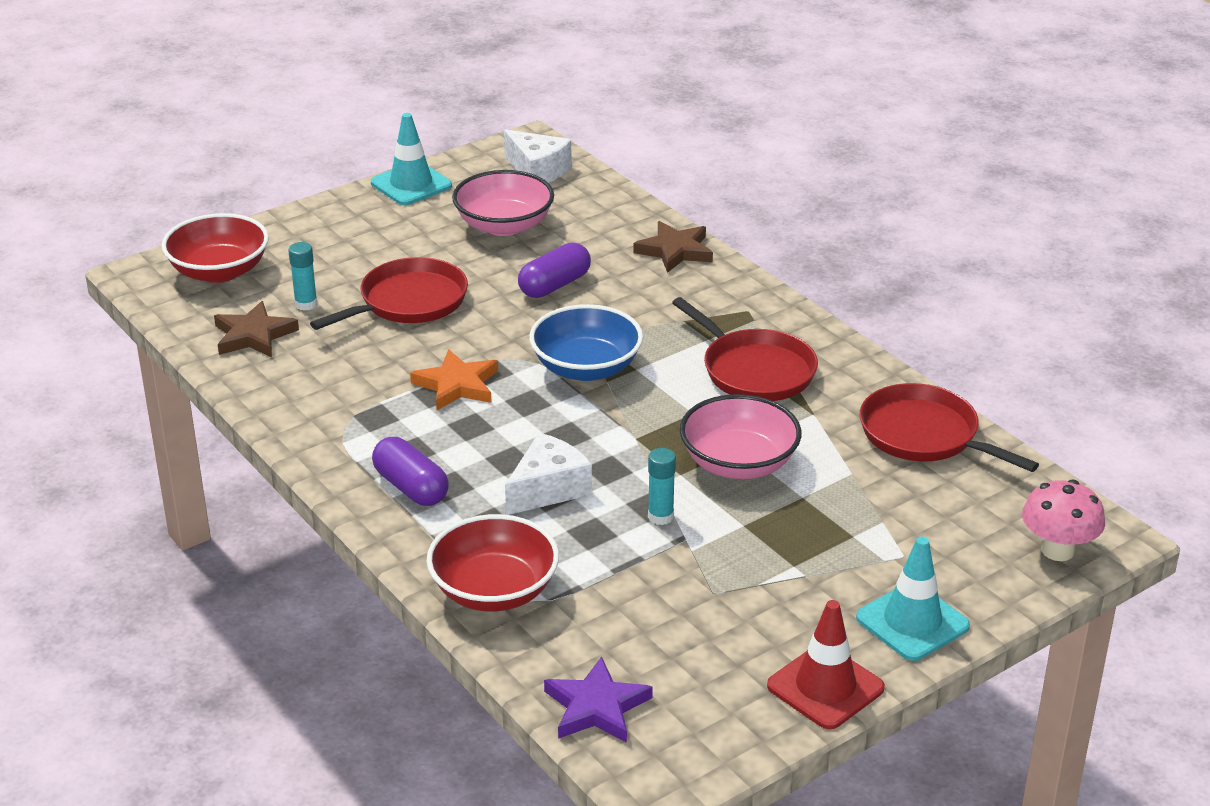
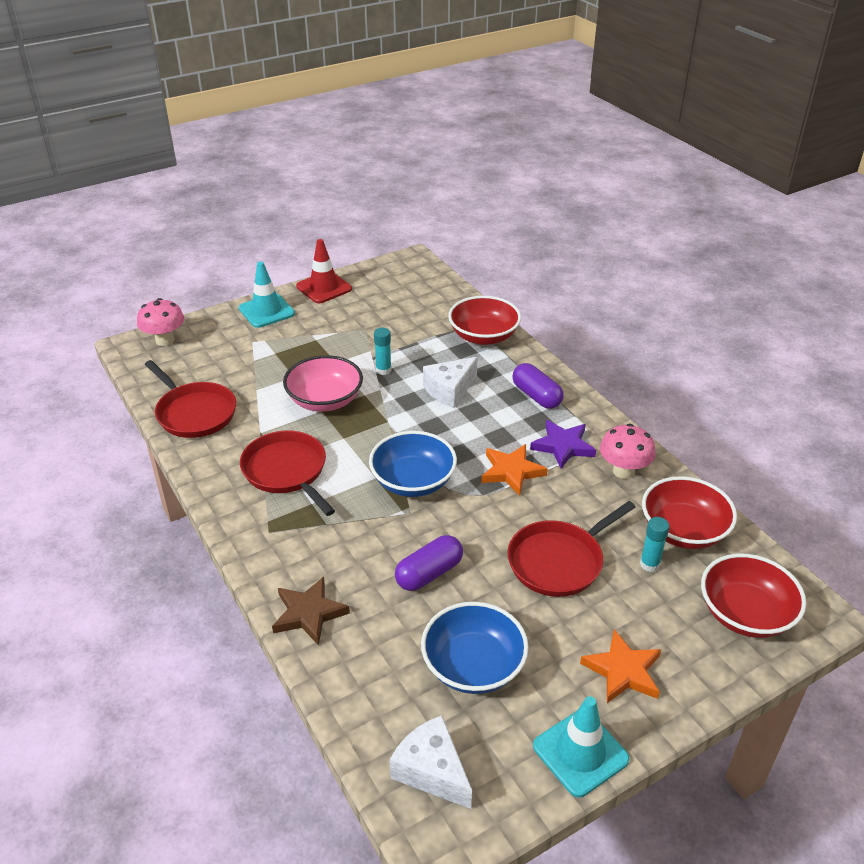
camera: 175 degrees left, 5 degrees up
(253, 335) = (683, 530): brown star -> red bowl
(306, 393) = (623, 471): none -> pink mushroom
(360, 229) = (623, 671): none -> orange star
(504, 225) = (473, 666): pink bowl -> blue bowl
(596, 707) = (435, 286): purple star -> purple star (563, 446)

